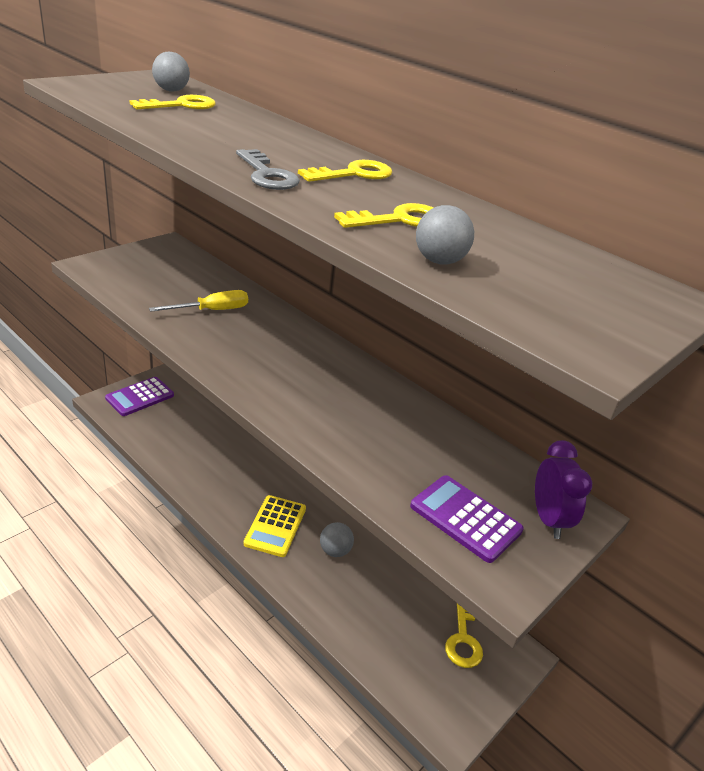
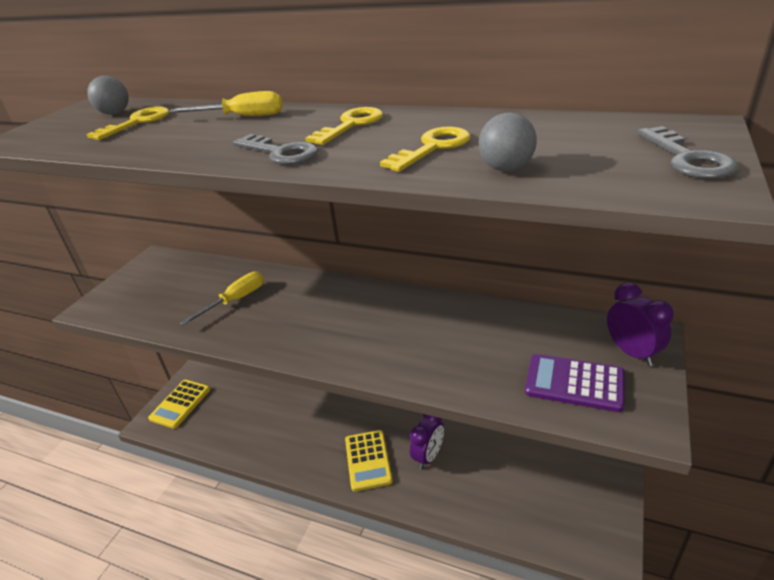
camera: 15 degrees left, 0 degrees up
(140, 397) = (180, 404): purple calculator -> yellow calculator
(270, 132) = (242, 117): none -> yellow screwdriver
(335, 550) = (428, 456): grey ball -> purple clock
(463, 638) = (569, 476): yellow key -> none
(616, 318) = (687, 159): none -> grey key

